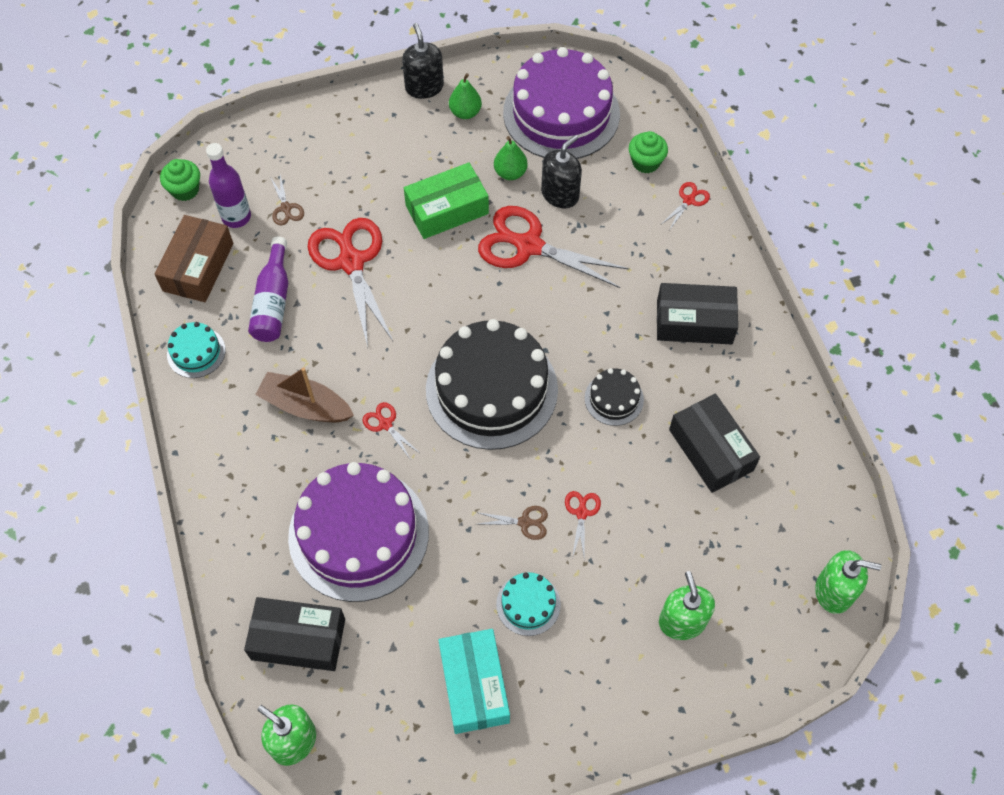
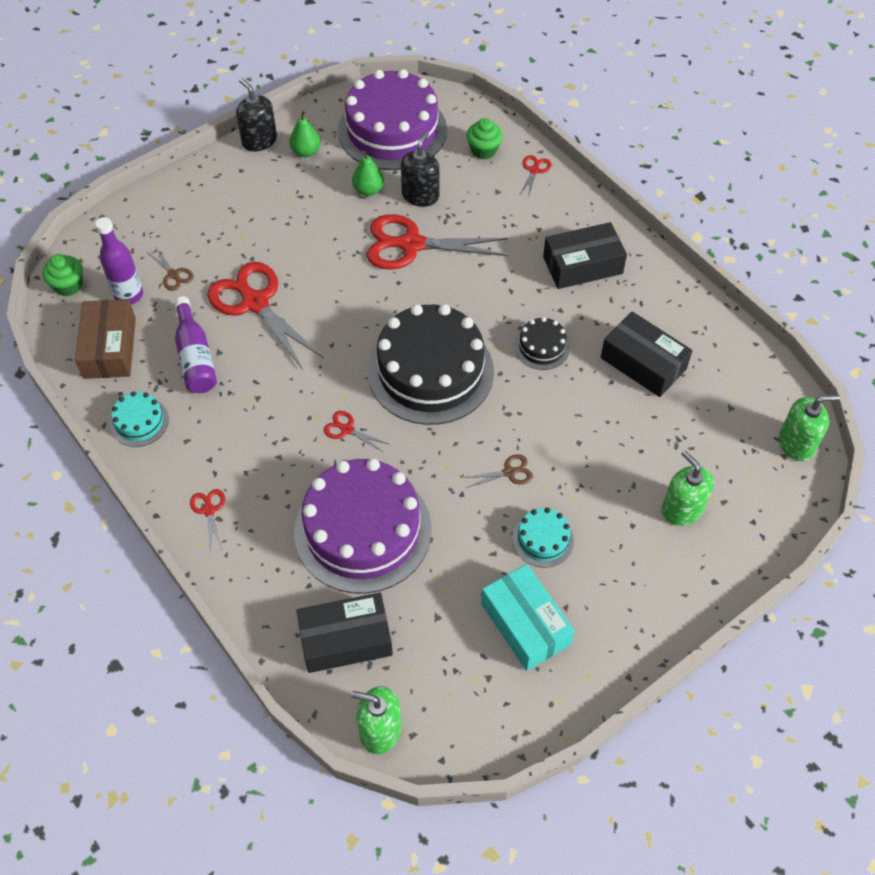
camera: 20 degrees left, 5 degrees down
(305, 406) = (265, 437): brown boat -> none
(447, 210) = (324, 235): green box -> none
(581, 512) = (555, 448): red scissors -> red scissors (209, 510)

